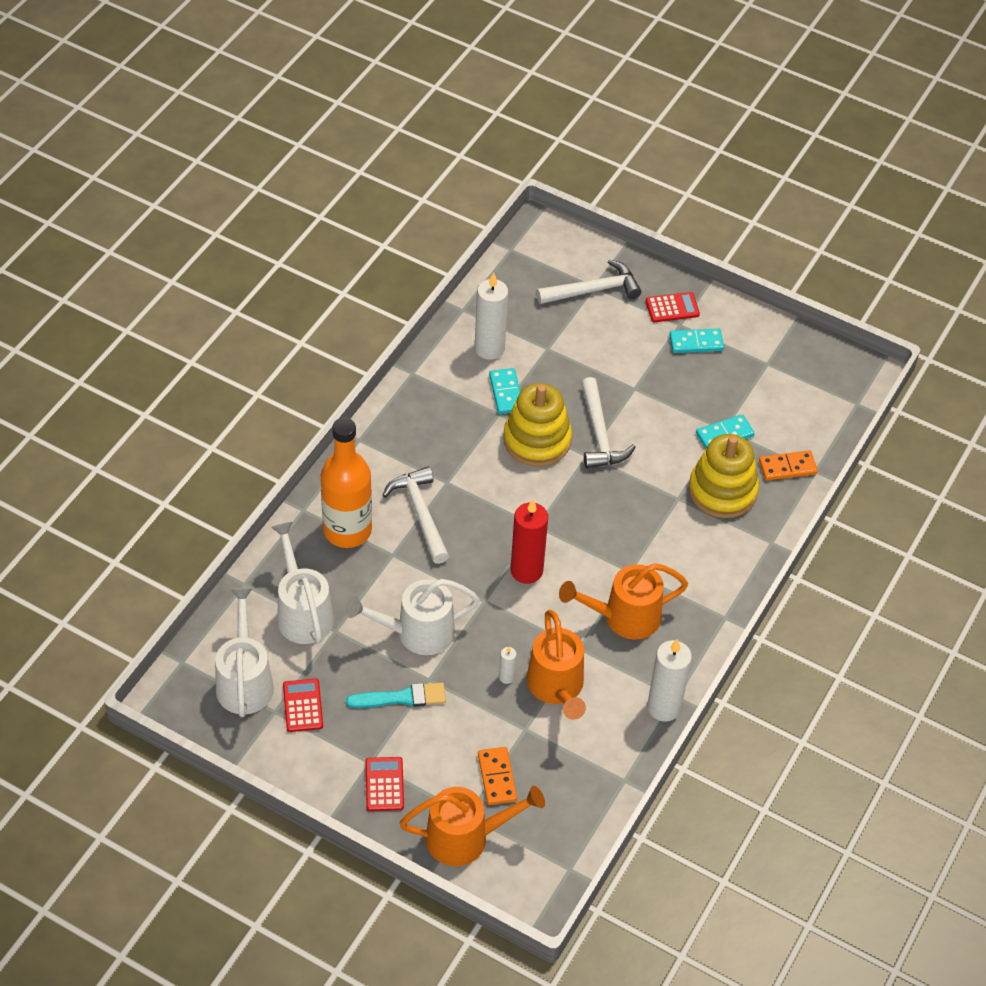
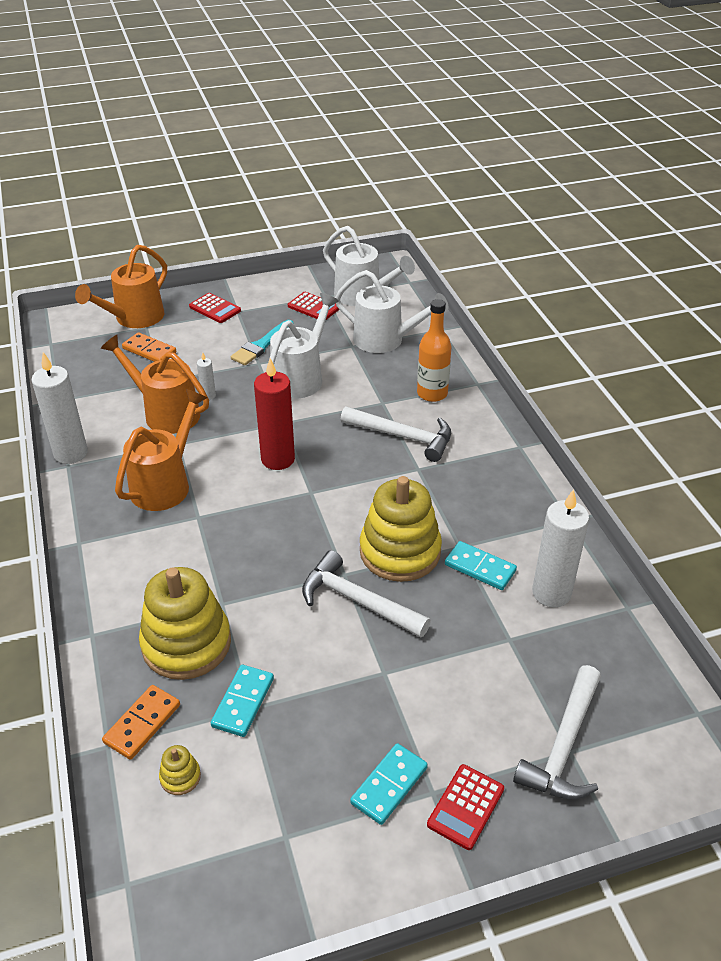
camera: 135 degrees right, 10 degrees down
(347, 530) = (432, 393): orange bottle -> orange bottle, size x0.66
(792, 426) = (180, 777): none -> yellow stacking toy

